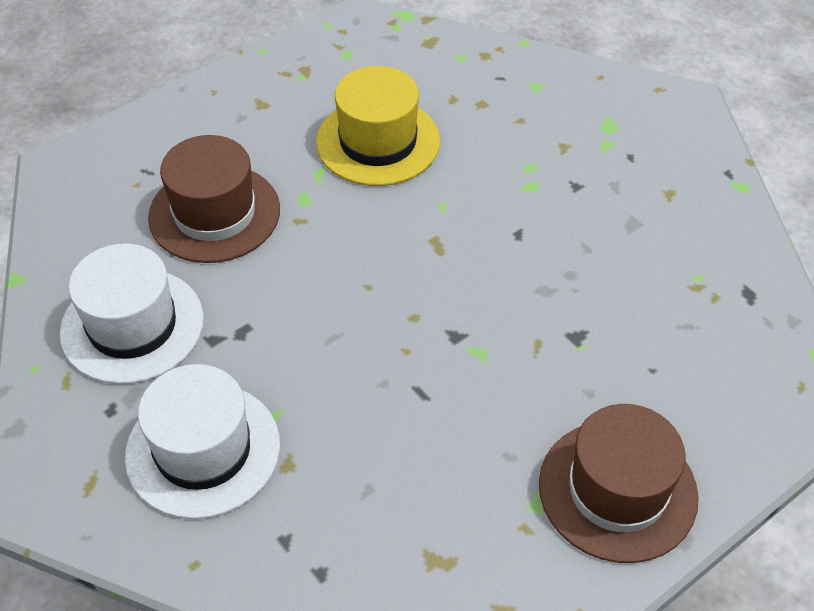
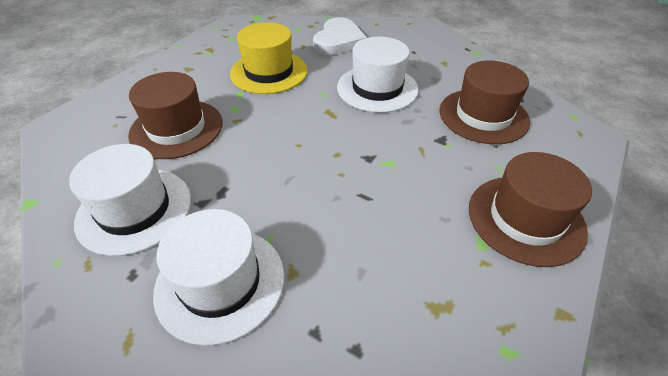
camera: 20 degrees left, 5 degrees down
(516, 102) = (338, 41): none -> white heart
(530, 217) = (377, 88): none -> white hat
(667, 313) = (483, 116): none -> brown hat

